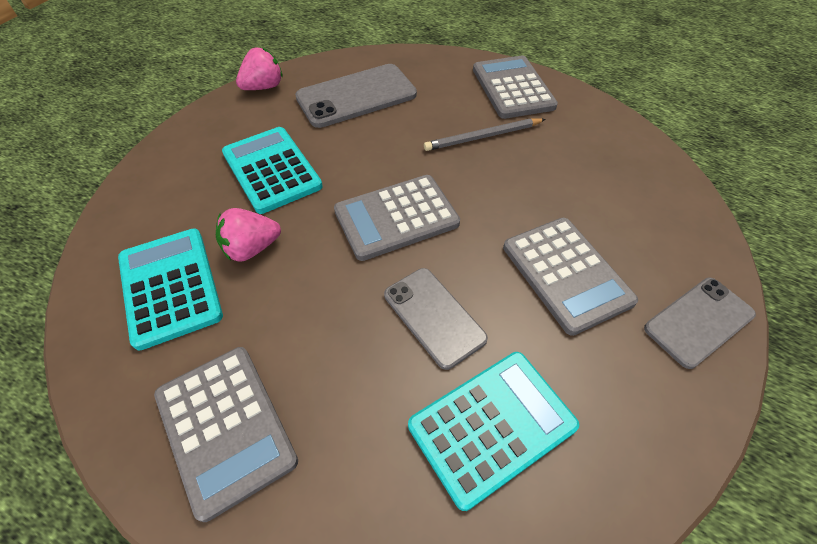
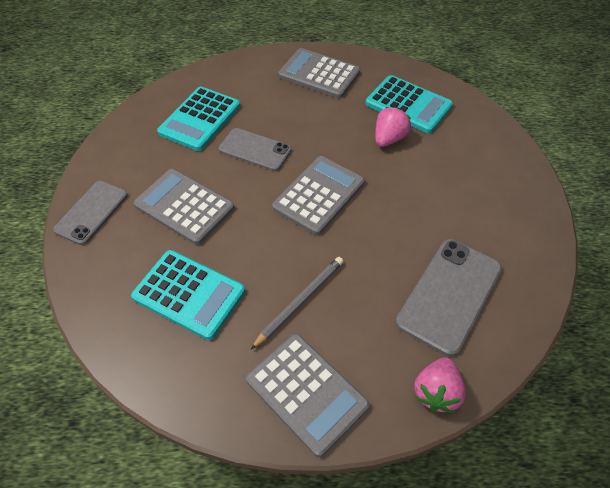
camera: 150 degrees right, 0 degrees up
(263, 87) = (539, 263): pink strawberry -> pink strawberry (436, 392)
(271, 170) = (436, 190): turquoise calculator -> turquoise calculator (189, 294)

